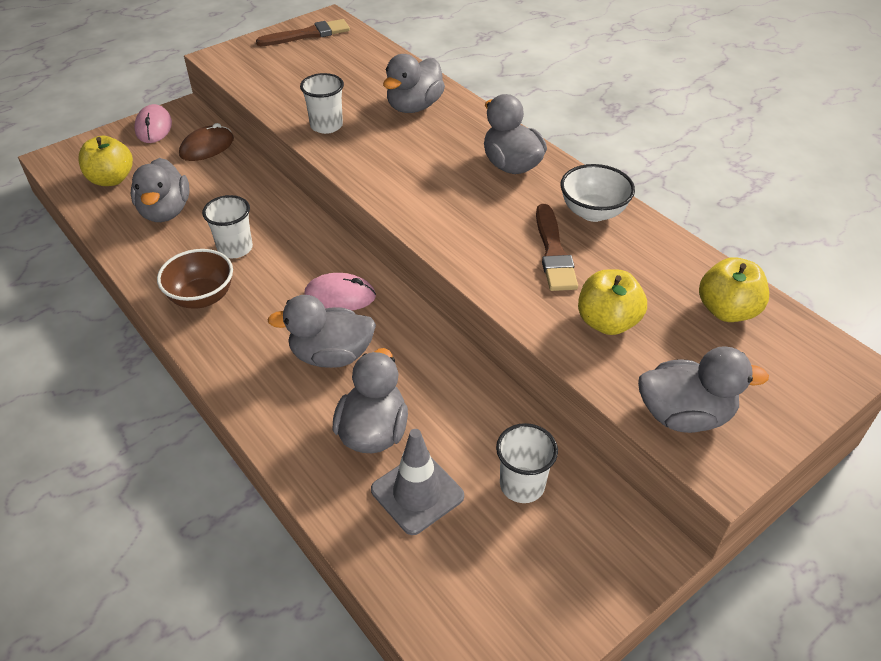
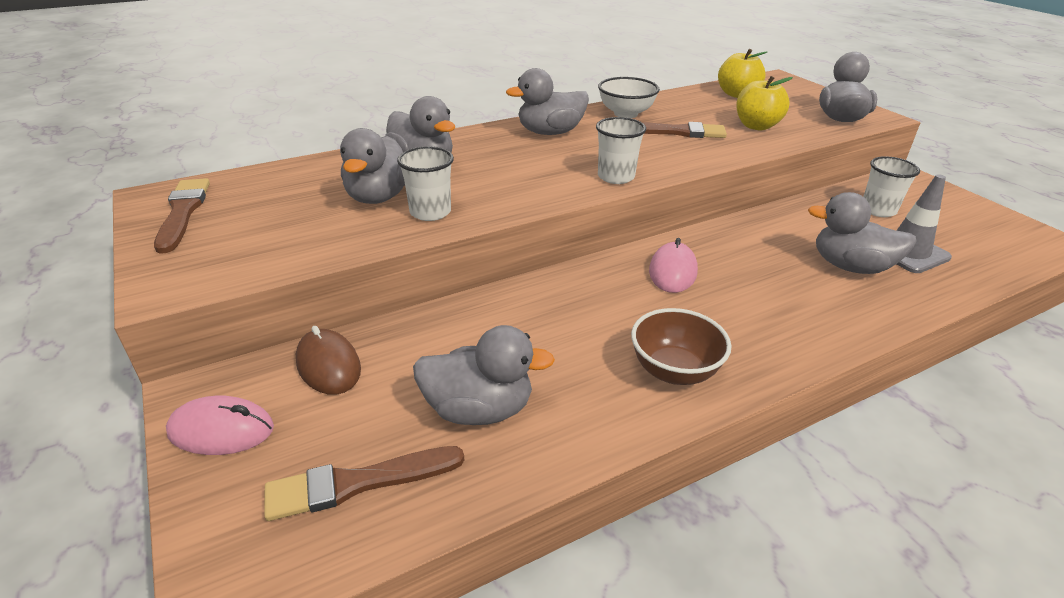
camera: 80 degrees left, 10 degrees down
(111, 179) = (357, 483): yellow apple -> brown brush
(235, 248) = (581, 341): white cup -> white cup (616, 177)
(331, 355) = (760, 282): grey duck -> grey duck (378, 197)

